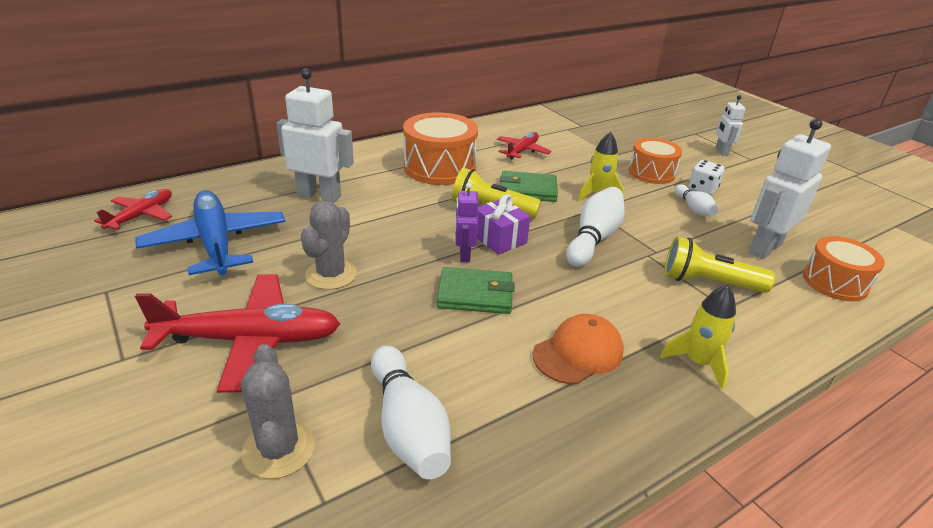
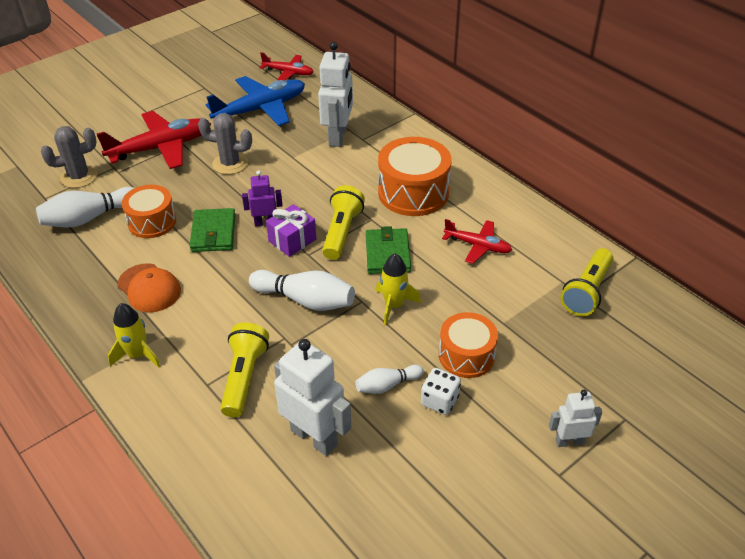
camera: 85 degrees right, 10 degrees up
(250, 340) = (161, 148): red plane -> red plane turned 105 degrees counterclockwise
(577, 123) = (587, 291): none -> yellow flashlight
(835, 282) = (256, 487): orange drum -> orange drum (152, 222)

